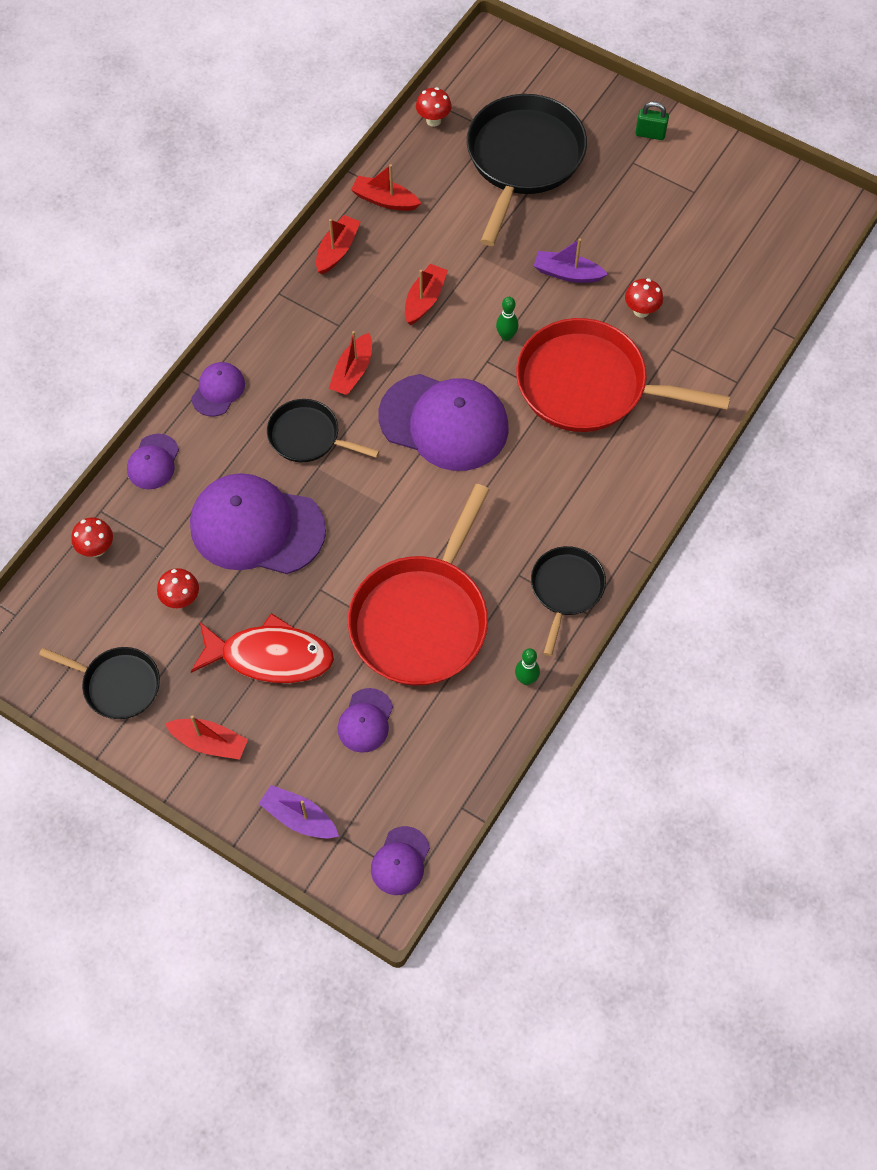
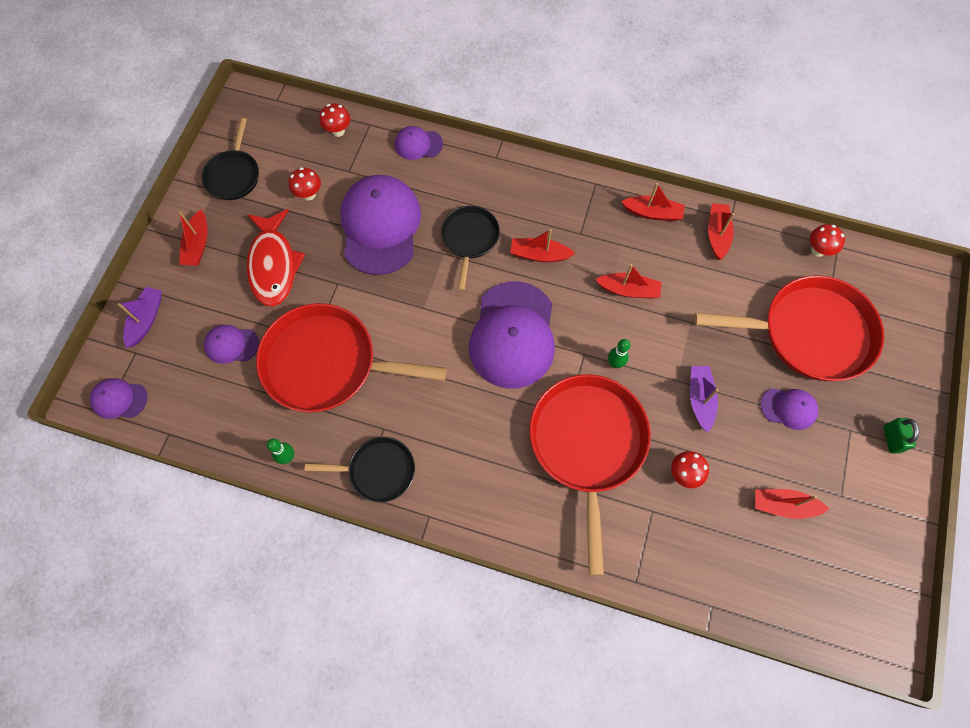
camera: 75 degrees right, 5 degrees up
(218, 390) = (492, 168): purple cap -> purple cap (789, 408)
(523, 159) = (810, 333): black pan -> red pan
(692, 240) = (783, 505): none -> red boat

